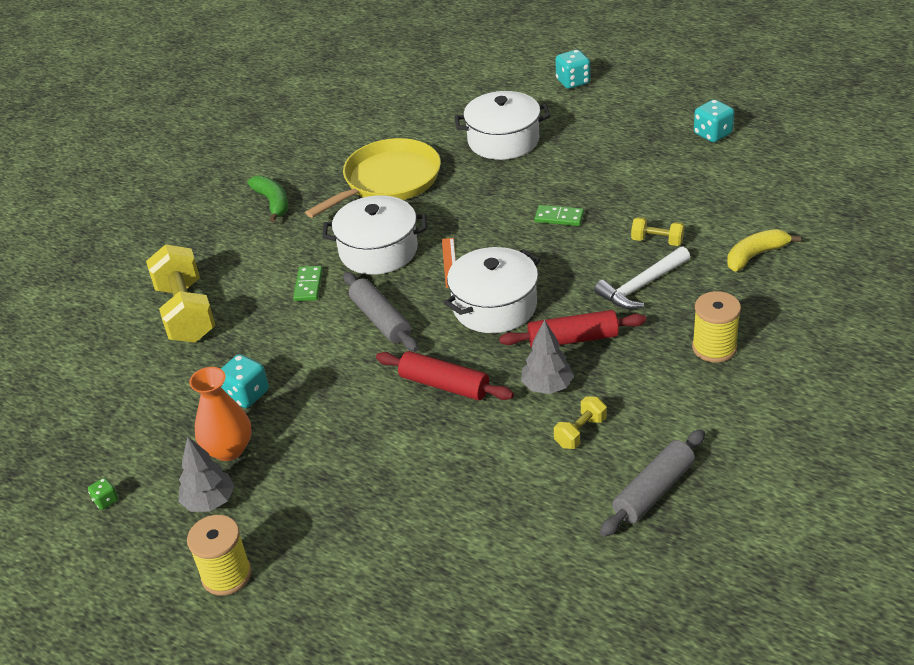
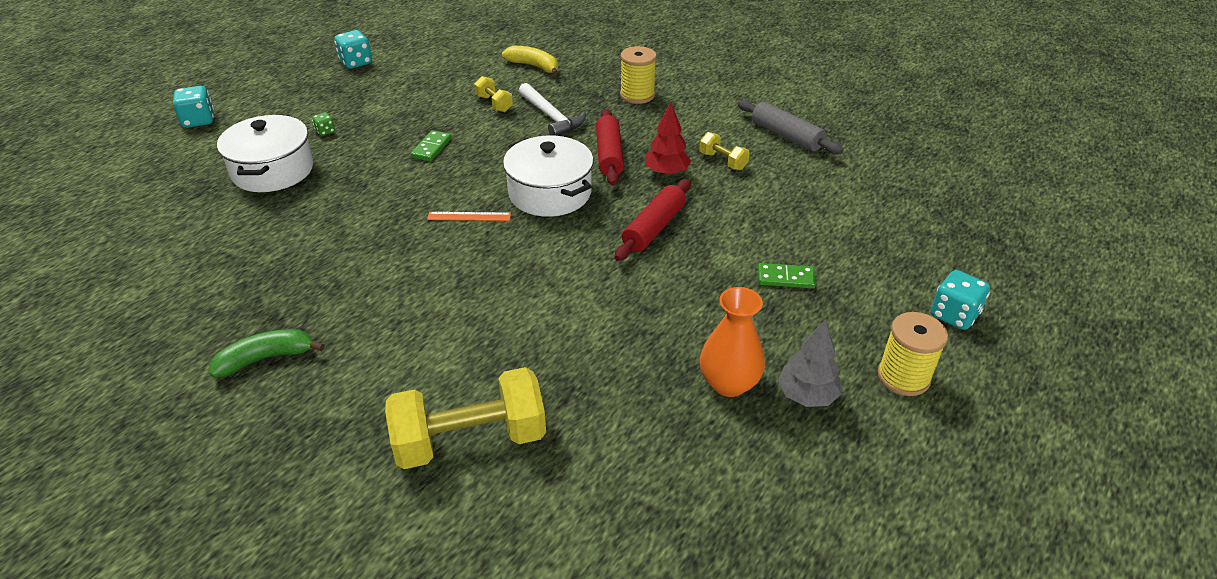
camera: 90 degrees left, 0 degrees up
(106, 500) = (809, 496): green dice -> green dice (325, 131)
(246, 394) = (642, 371): turquoise dice -> turquoise dice (954, 315)
(308, 285) = (462, 322): green domino -> green domino (785, 278)
(378, 250) = (423, 265): white pot -> none
(380, 320) = (545, 266): grey rolling pin -> none
(388, 181) = (289, 254): yellow pan -> none
(547, 386) = (666, 172): grey tree -> red tree
(657, 241) = (494, 104): yellow dumbbell -> yellow dumbbell turned 60 degrees counterclockwise
(755, 255) = (534, 66): yellow banana -> yellow banana turned 150 degrees clockwise

